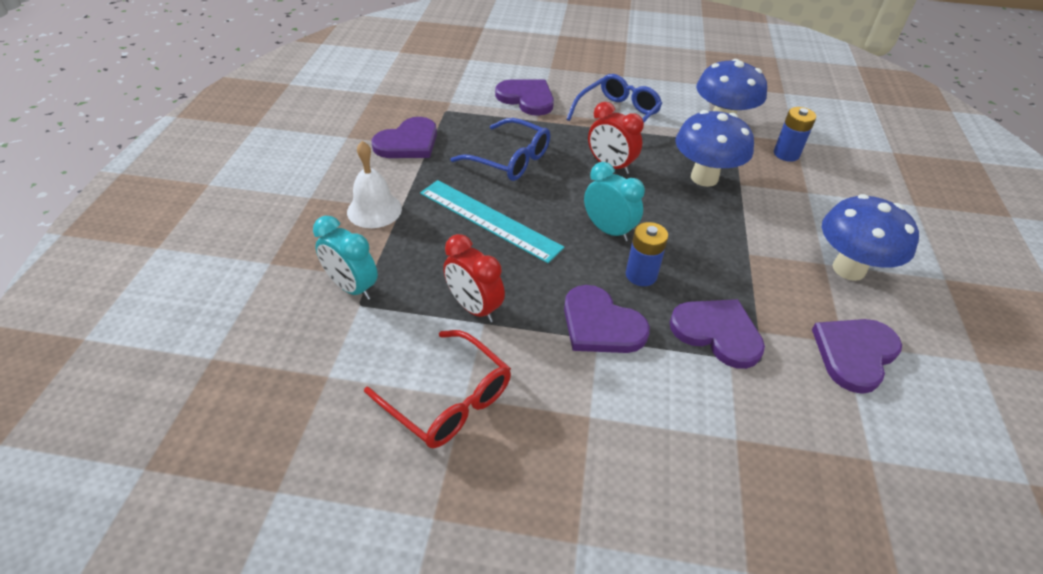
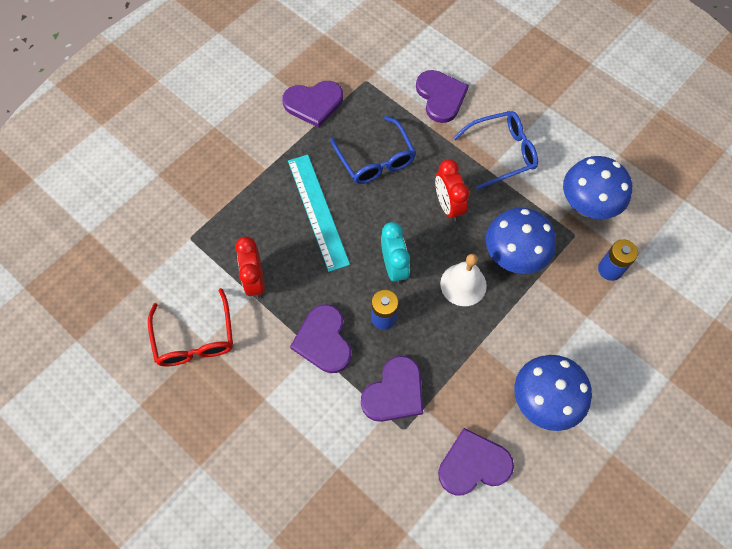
camera: 35 degrees right, 20 degrees up
(352, 287) = (193, 222): turquoise clock -> none
(374, 210) = (248, 161): white bell -> white bell (463, 284)
(717, 333) = (394, 392): purple heart -> purple heart turned 60 degrees clockwise

